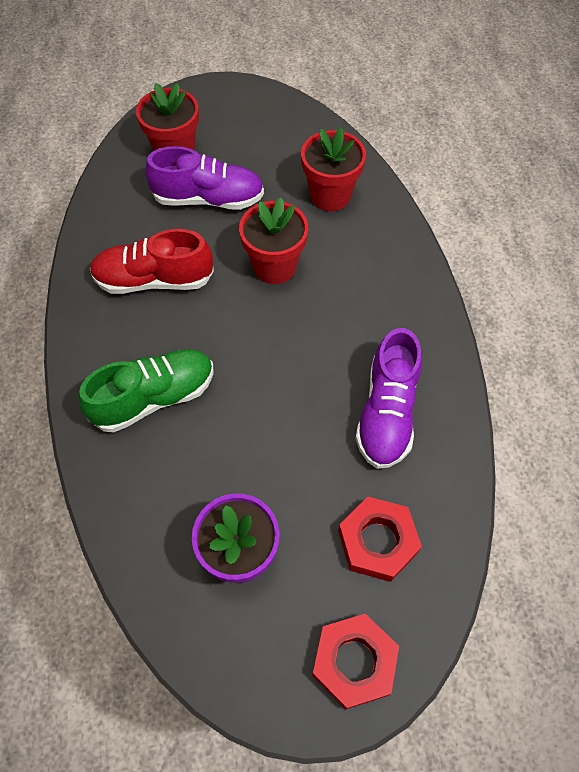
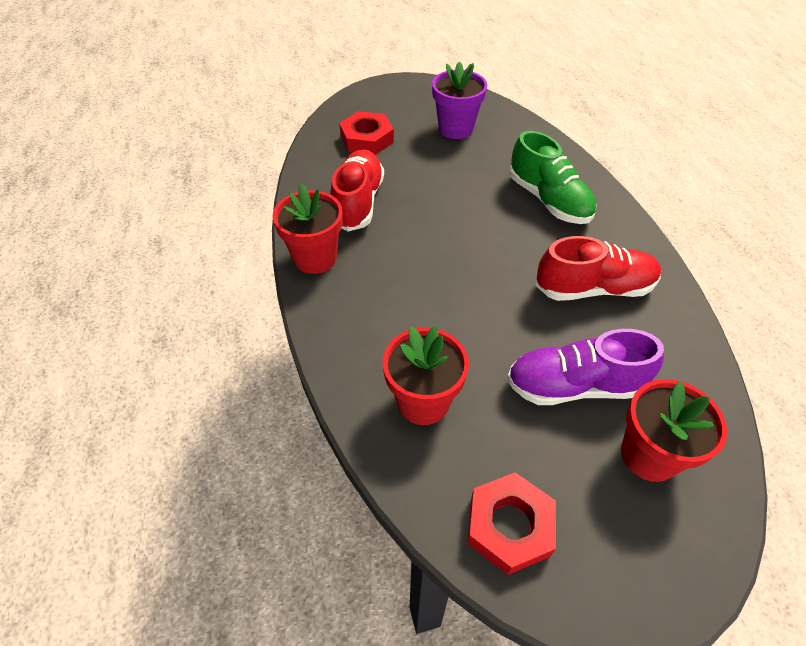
camera: 175 degrees right, 10 degrees down
(154, 398) = (548, 200): green shoe -> green shoe turned 90 degrees counterclockwise
(274, 267) = (474, 310): red flower pot -> red flower pot (315, 258)
(354, 662) = (381, 97): red nut -> red nut (509, 526)
(387, 413) = (358, 202): purple shoe -> red shoe

